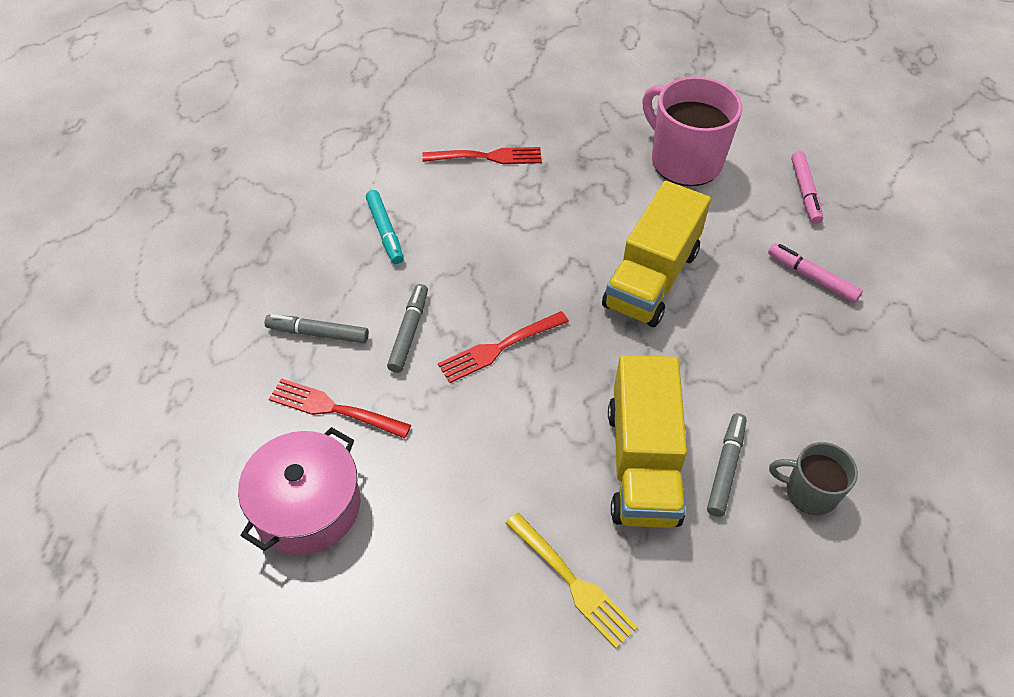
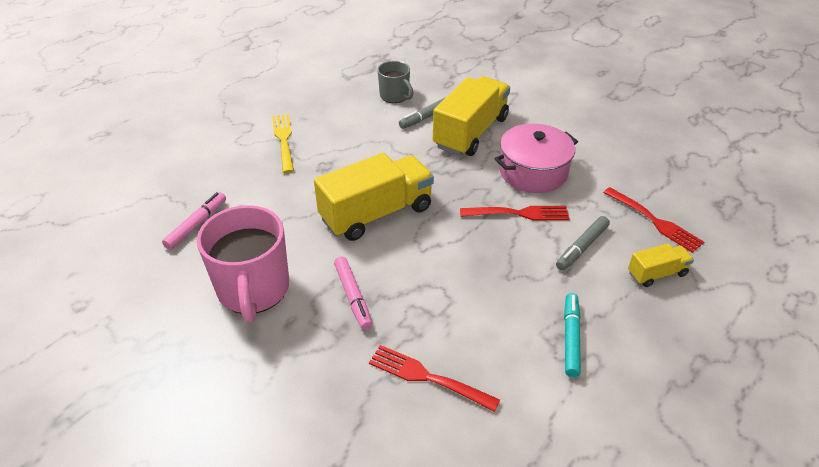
camera: 150 degrees left, 10 degrees down
(307, 505) = (683, 180): pink pot -> pink pot (533, 172)
(318, 333) = (656, 273): grey marker -> yellow truck
(571, 581) = (543, 108): yellow fork -> yellow fork (284, 140)
(812, 277) = (270, 173): pink marker -> pink marker (353, 296)

